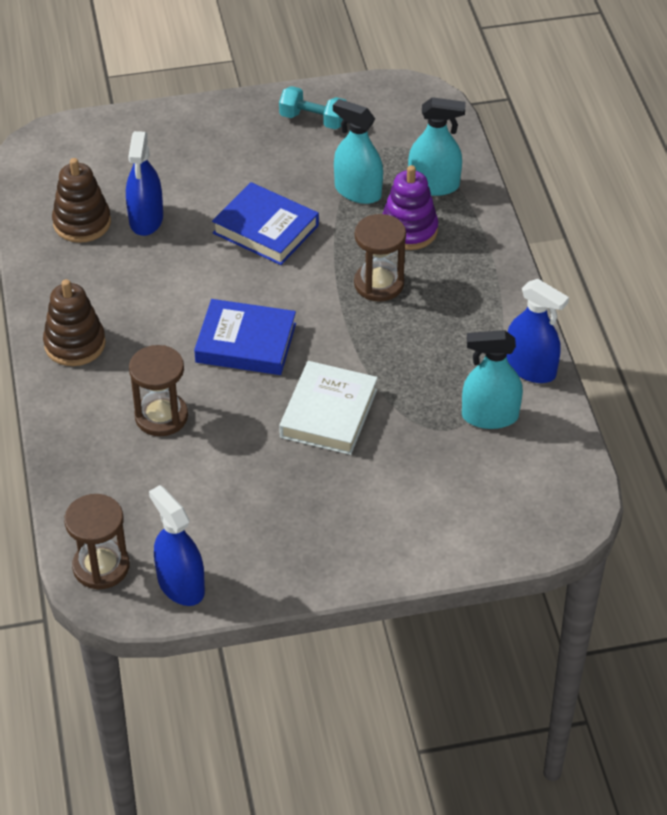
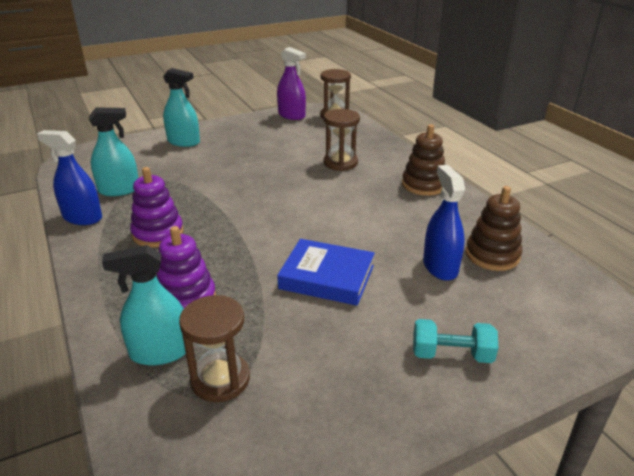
camera: 165 degrees right, 15 degrees down
(181, 585) = (291, 115): blue spray bottle -> purple spray bottle
(246, 343) = (305, 201): blue book -> none
(313, 120) = (328, 414): turquoise dumbbell -> turquoise dumbbell (451, 354)
(328, 413) = (233, 177): white book -> none
(358, 191) = (246, 329): turquoise spray bottle -> turquoise spray bottle (183, 142)
(379, 284) = (210, 252): brown hourglass -> brown hourglass (220, 379)
(436, 323) = (158, 233): none -> purple stacking toy

